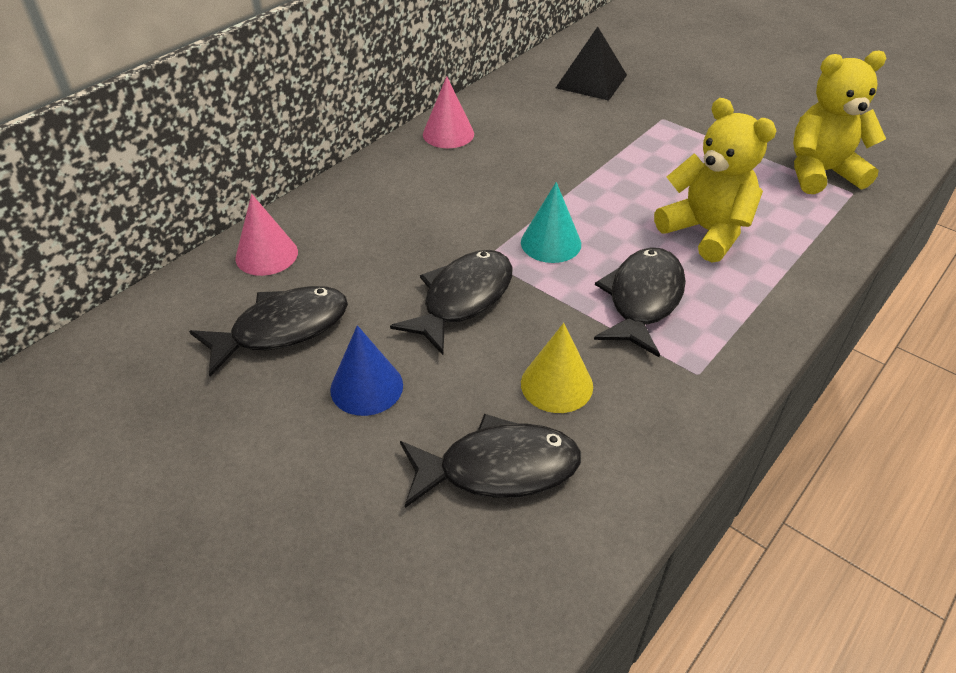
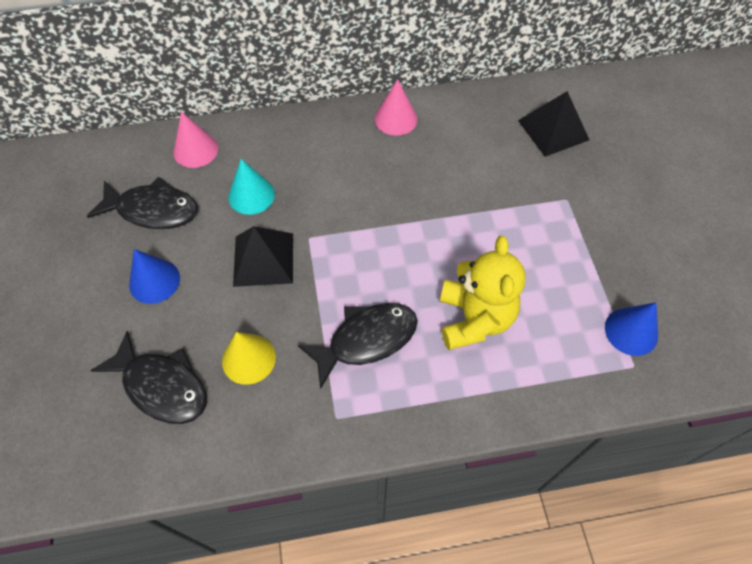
camera: 40 degrees right, 15 degrees up
(463, 299) = (263, 259): black fish -> black pyramid
(551, 243) = (361, 254): turquoise cone -> turquoise cone (251, 195)
(821, 173) = (631, 331): yellow teddy bear -> blue cone

